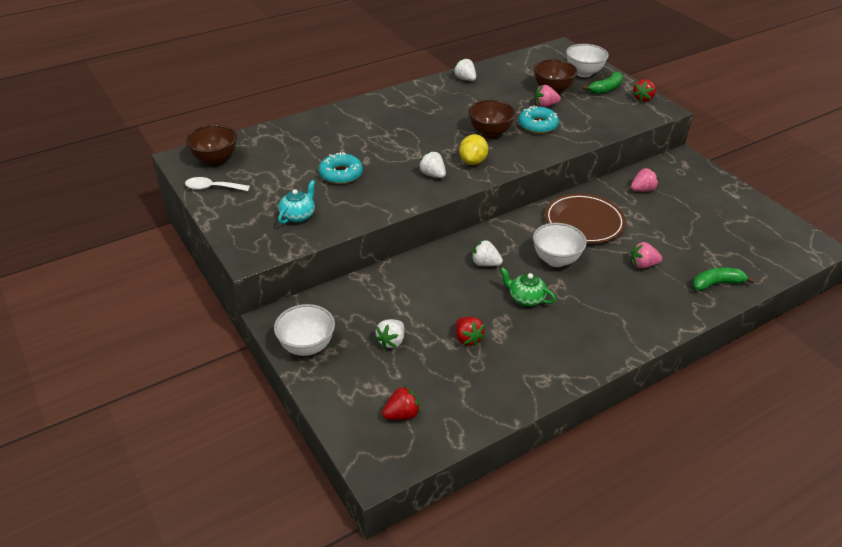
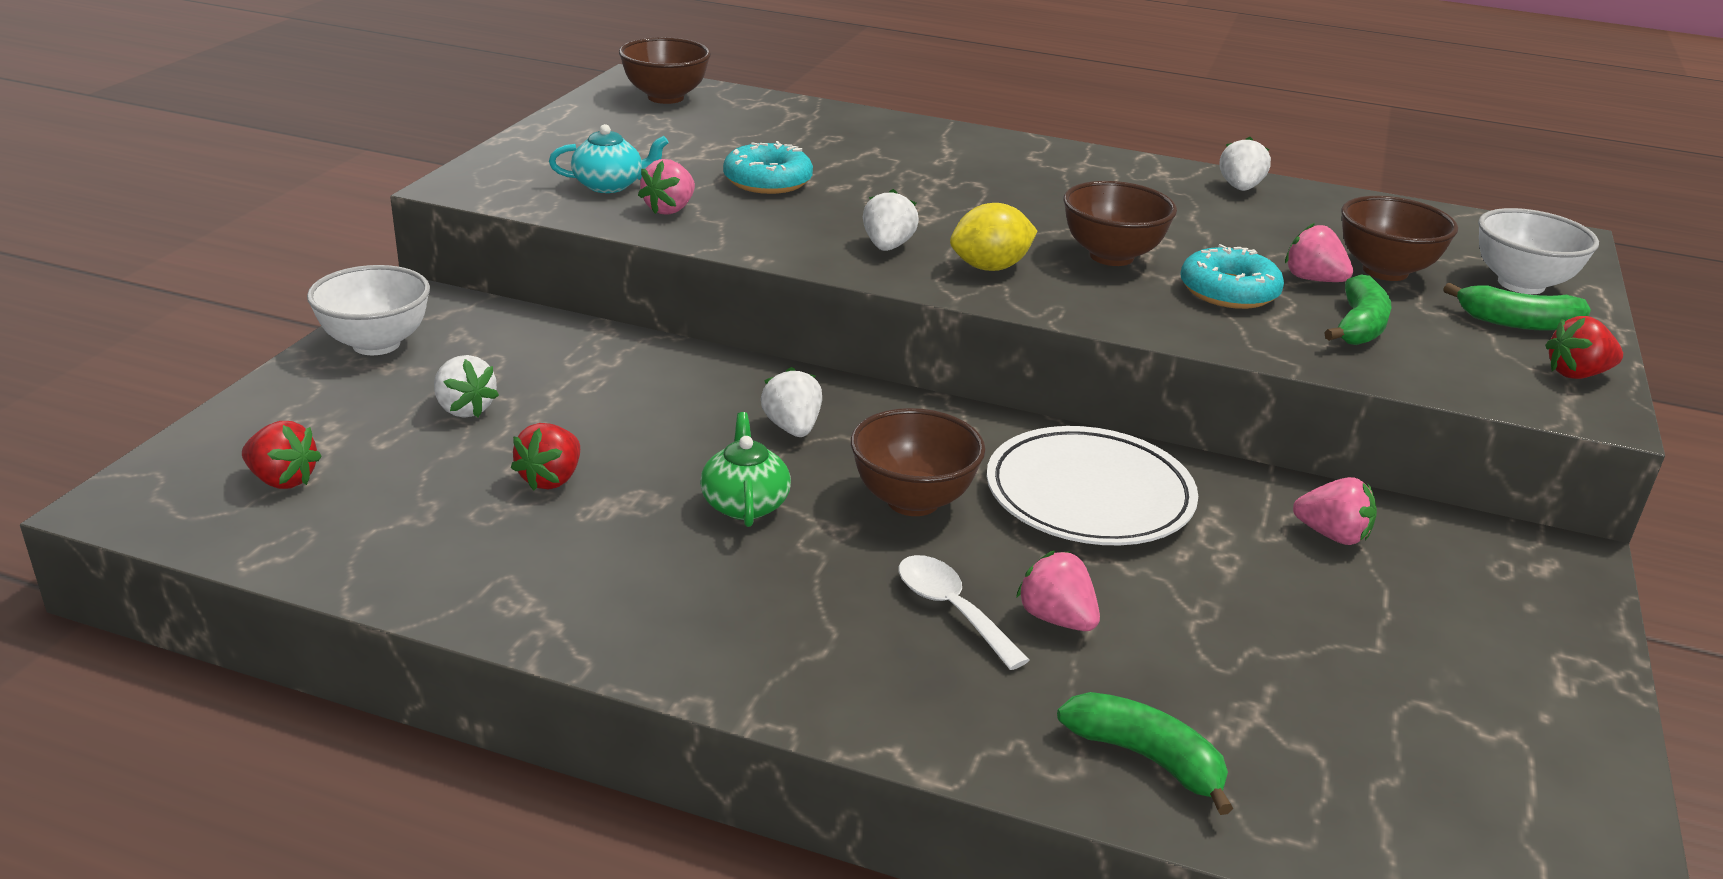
camera: 50 degrees right, 10 degrees down
(212, 188) = (594, 116): white spoon -> white spoon (951, 609)
(341, 210) = (670, 209): none -> pink strawberry
(391, 341) = (464, 409): white strawberry -> white strawberry turned 120 degrees counterclockwise
(556, 260) = (913, 501): white bowl -> brown bowl
(583, 116) = (1359, 326): none -> green banana
(584, 222) = (1089, 495): brown plate -> white plate

